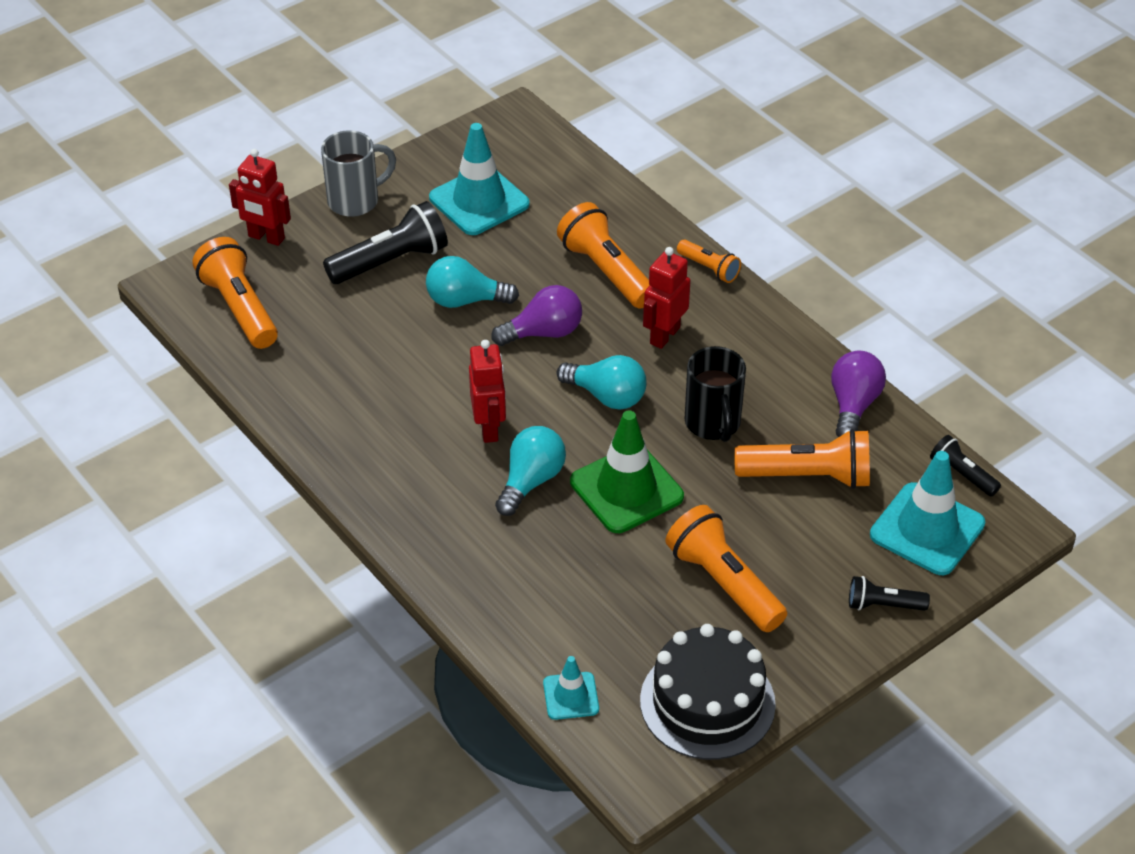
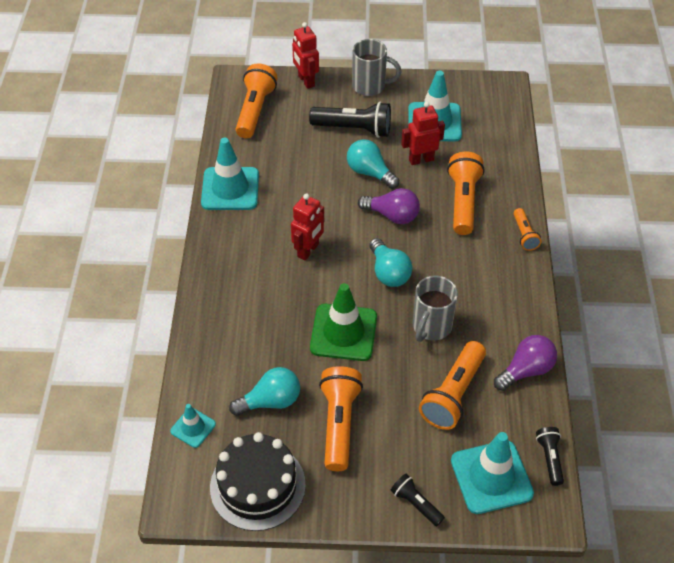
camera: 40 degrees right, 5 degrees up
(314, 417) = (230, 189): none -> turquoise traffic cone
(531, 481) = (299, 294): turquoise light bulb -> turquoise light bulb (270, 401)
(664, 335) = (457, 258): red robot -> red robot (421, 159)
(713, 423) = (431, 327): black mug -> grey mug
(807, 476) = (453, 394): orange flashlight -> orange flashlight turned 75 degrees clockwise

